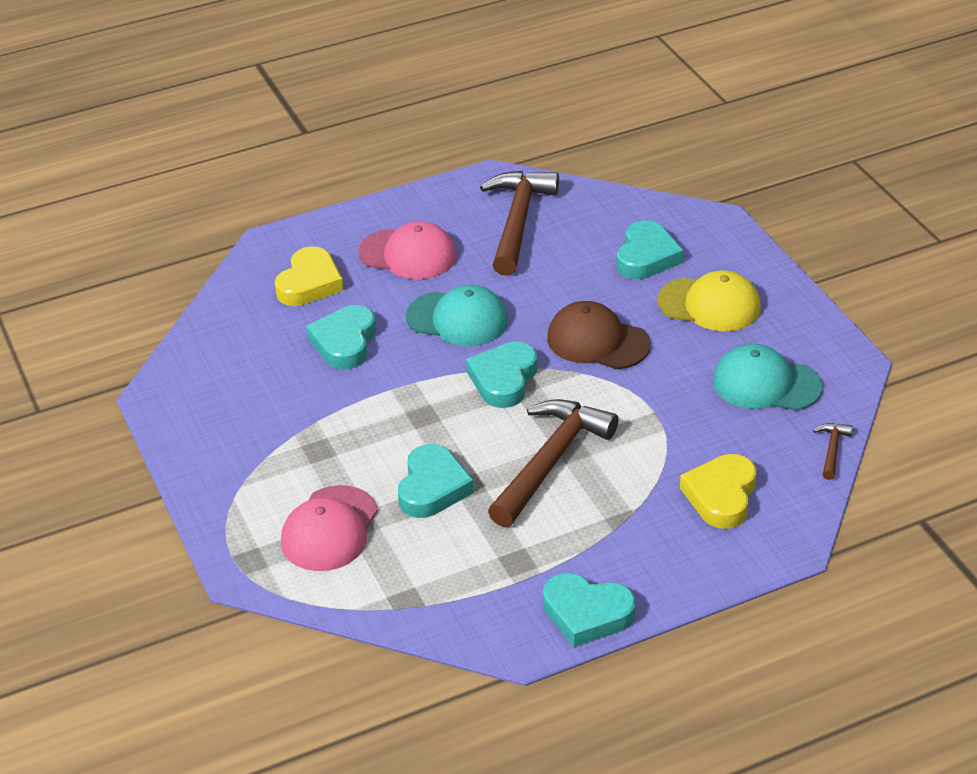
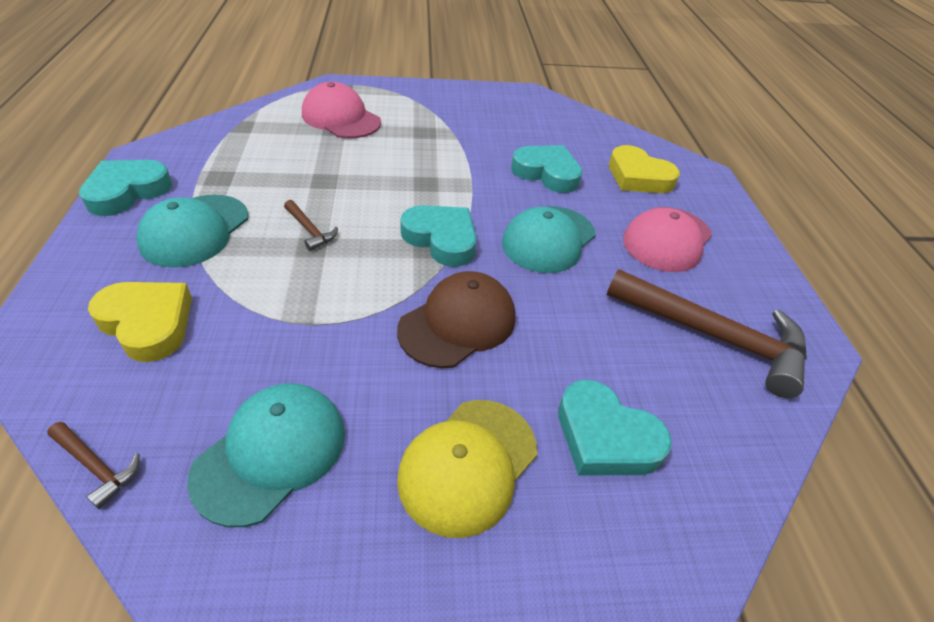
camera: 105 degrees right, 5 degrees up
(432, 487) = (339, 165): turquoise heart -> none
(550, 461) = (310, 230): brown hammer -> brown hammer, size x0.42
(605, 532) = (195, 230): none -> turquoise cap

